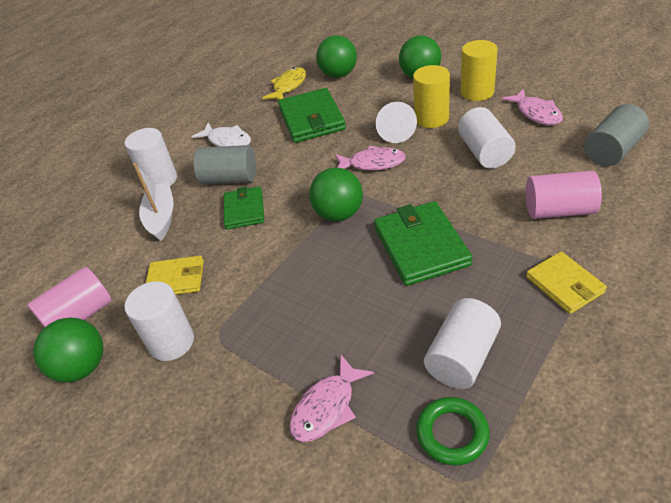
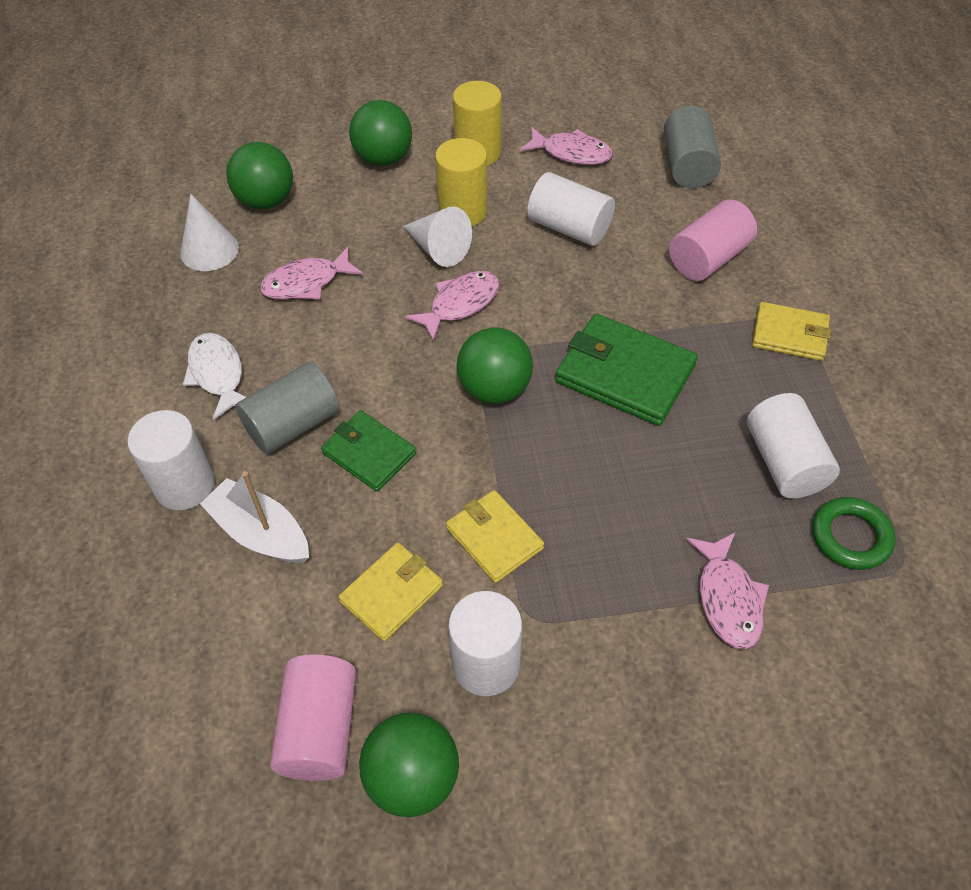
camera: 50 degrees left, 10 degrees up
(227, 141) = (217, 374): white fish -> white fish turned 105 degrees counterclockwise
(249, 286) = (494, 538): none -> yellow wallet
(288, 86) = (209, 250): yellow fish -> white cone
(312, 119) = (306, 283): green wallet -> pink fish

